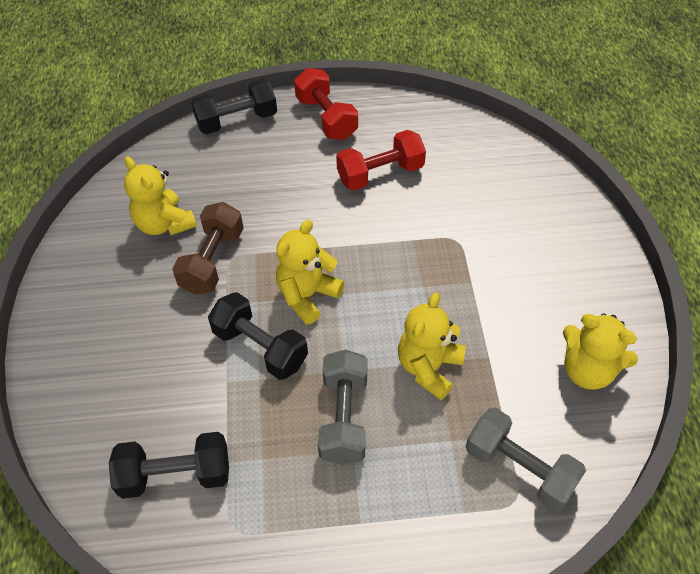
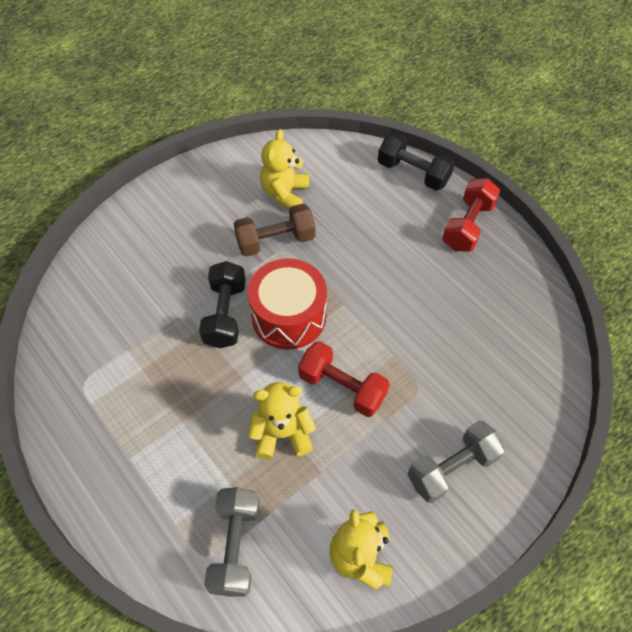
camera: 55 degrees right, 5 degrees up
(176, 475) = (101, 327): black dumbbell -> none
(307, 295) = (289, 316): yellow teddy bear -> red drum
(344, 417) = (203, 400): grey dumbbell -> grey dumbbell (452, 468)
(380, 174) = (442, 295): red dumbbell -> red dumbbell (342, 387)

